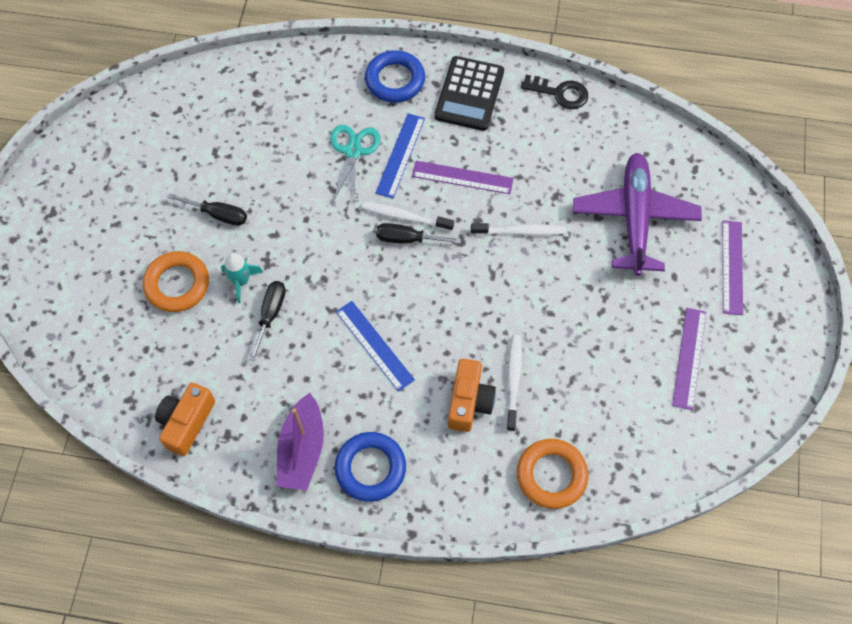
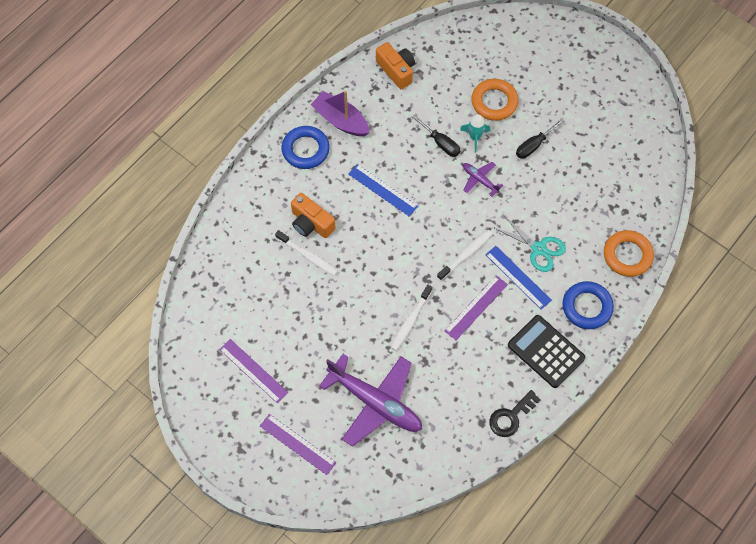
camera: 120 degrees right, 0 degrees up
(298, 248) = (480, 180): none -> purple plane
(374, 345) = (383, 190): blue ruler -> blue ruler turned 45 degrees clockwise
(407, 239) = (447, 247): black screwdriver -> none
(551, 475) = (235, 243): orange ring -> orange ring (627, 255)

